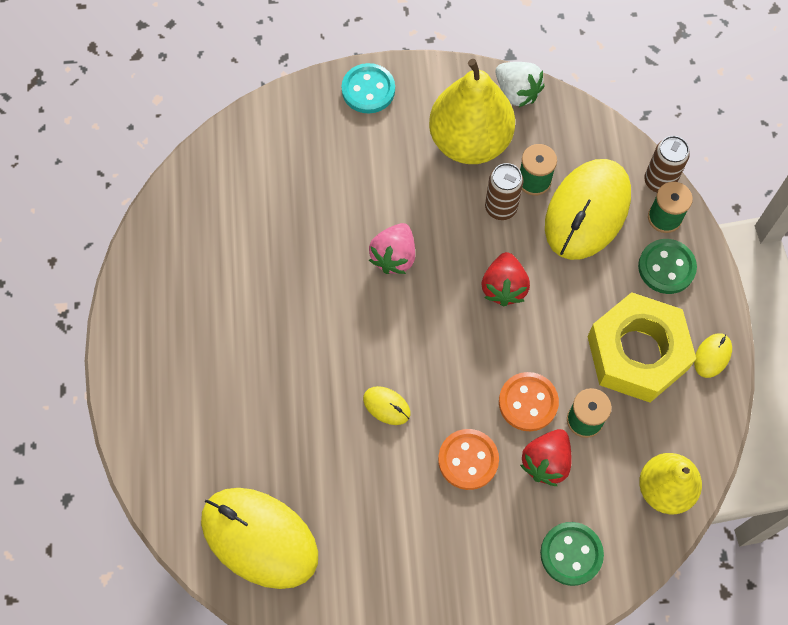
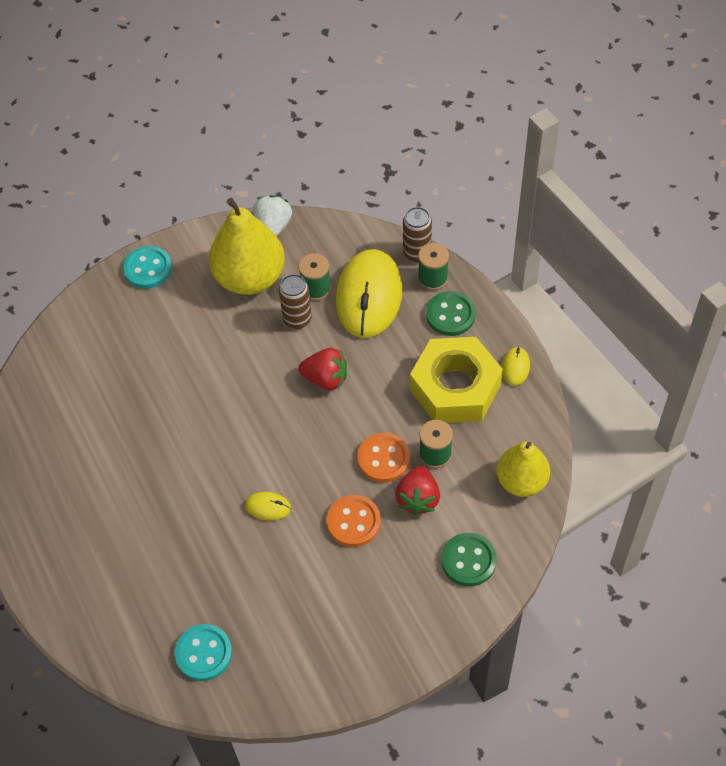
camera: 20 degrees left, 10 degrees down
(259, 538) = (203, 653): yellow mouse -> turquoise button
(394, 256) = (224, 389): pink strawberry -> none
(503, 287) = (326, 378): red strawberry -> red strawberry turned 60 degrees counterclockwise
(517, 92) = (273, 227): white strawberry -> white strawberry turned 105 degrees counterclockwise

